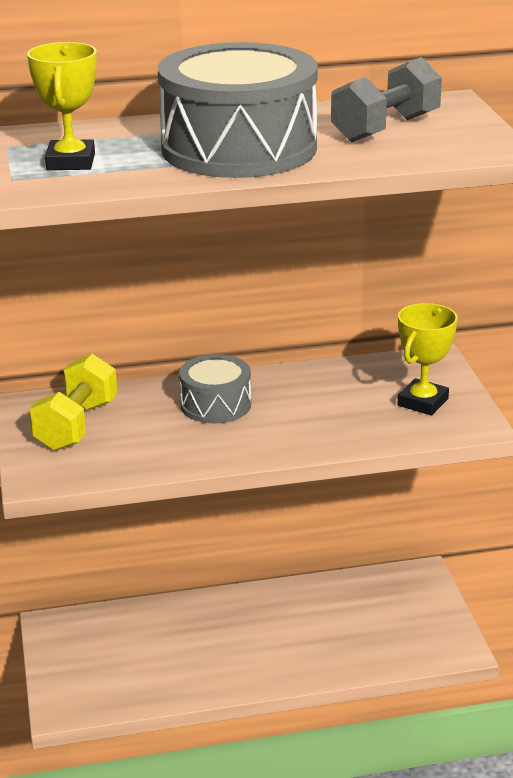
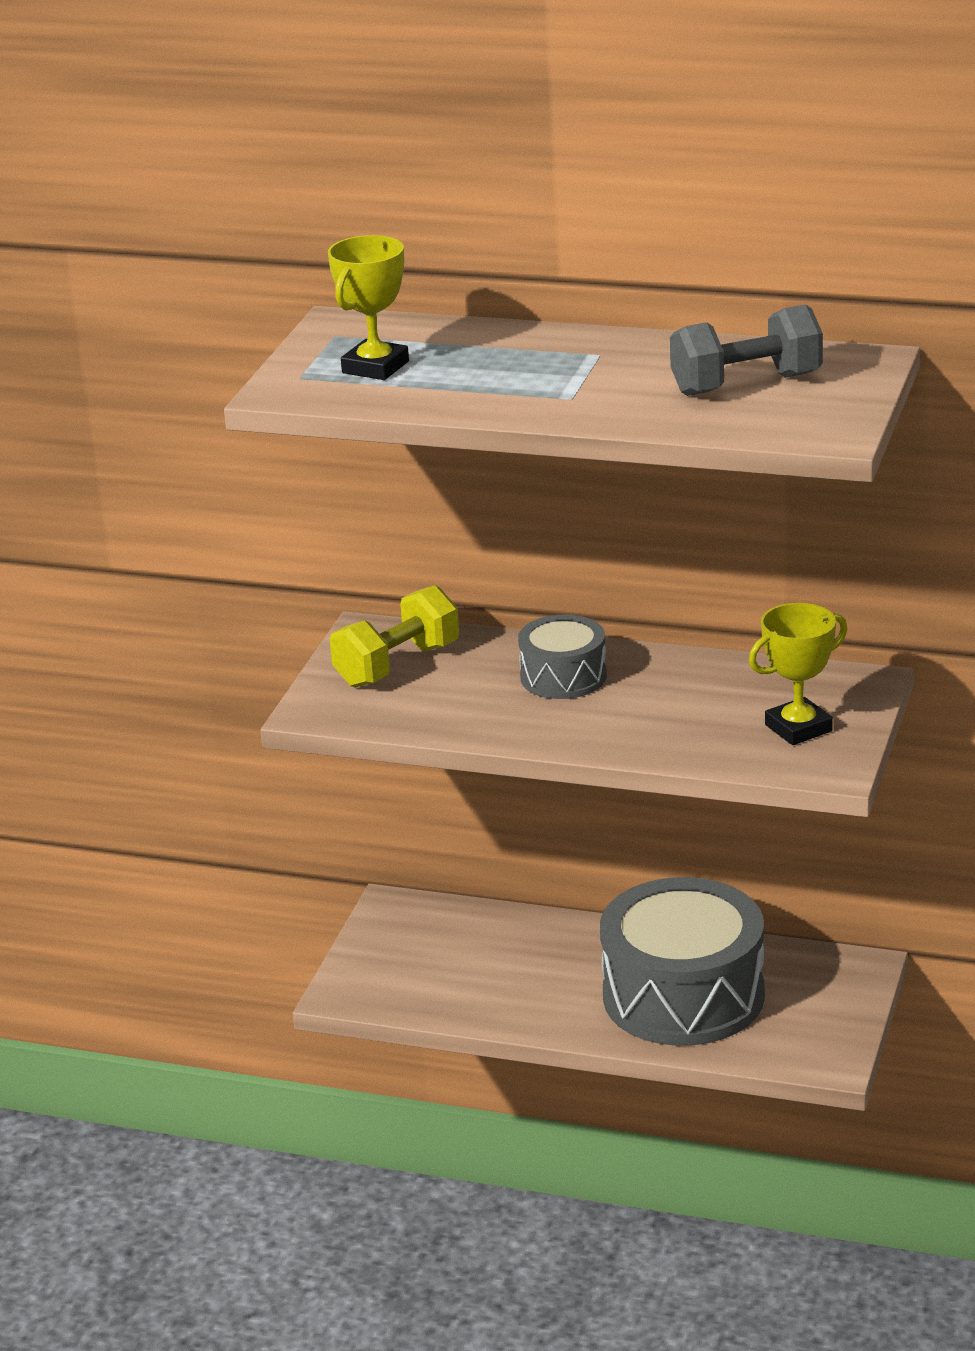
camera: 30 degrees right, 0 degrees up
(239, 148) = (560, 381): grey drum -> grey drum (683, 995)

